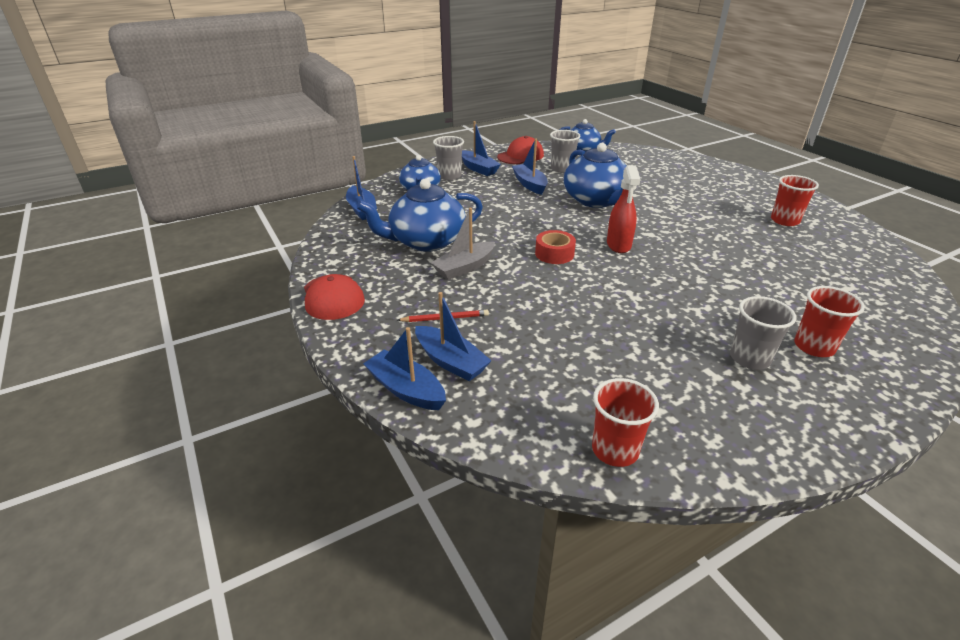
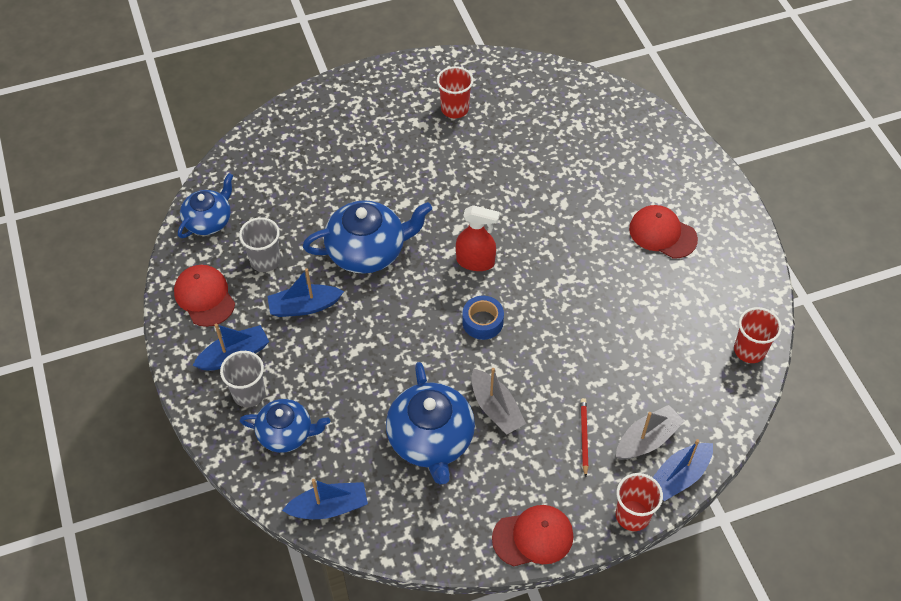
camera: 80 degrees left, 20 degrees up
(450, 361) = (647, 439): blue boat -> grey boat
(554, 254) = (482, 322): red tape -> blue tape
(749, 358) = (662, 234): grey cup -> red cap
(814, 346) = (653, 188): red cup -> red cup (632, 515)

